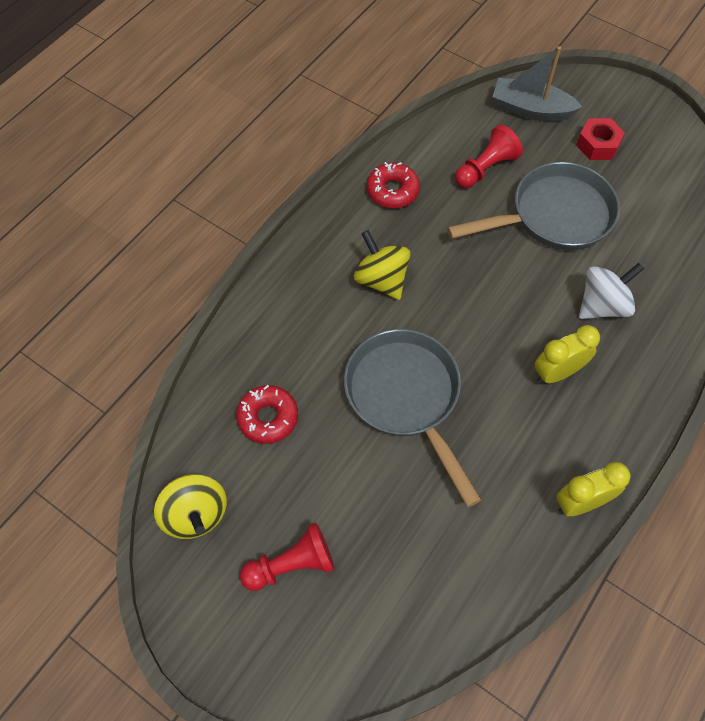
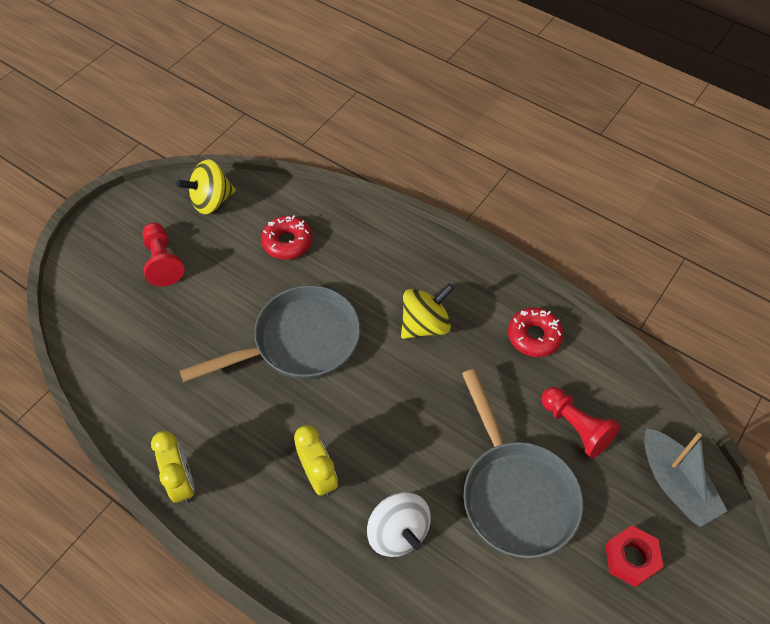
camera: 90 degrees right, 5 degrees down
(530, 109) = (675, 484): grey boat -> grey boat turned 135 degrees clockwise

